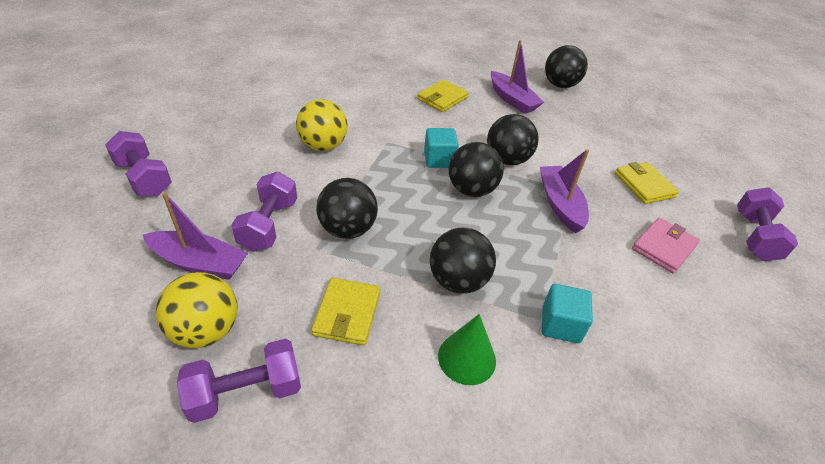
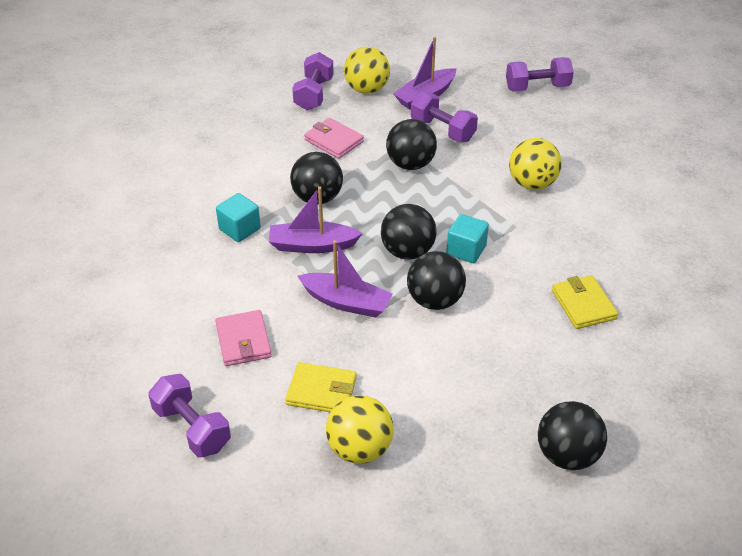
camera: 125 degrees right, 0 degrees up
(347, 313) = (334, 141): yellow wallet -> pink wallet
(467, 358) = (258, 175): green cone -> none
(512, 100) = (551, 373): purple boat -> purple boat (312, 245)
(655, 154) = (359, 448): none -> yellow ball

